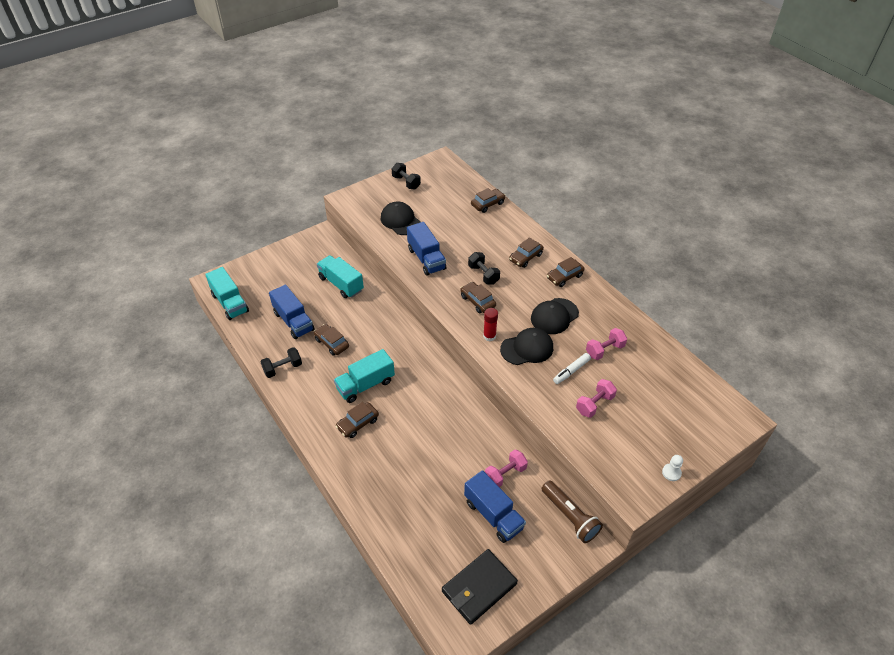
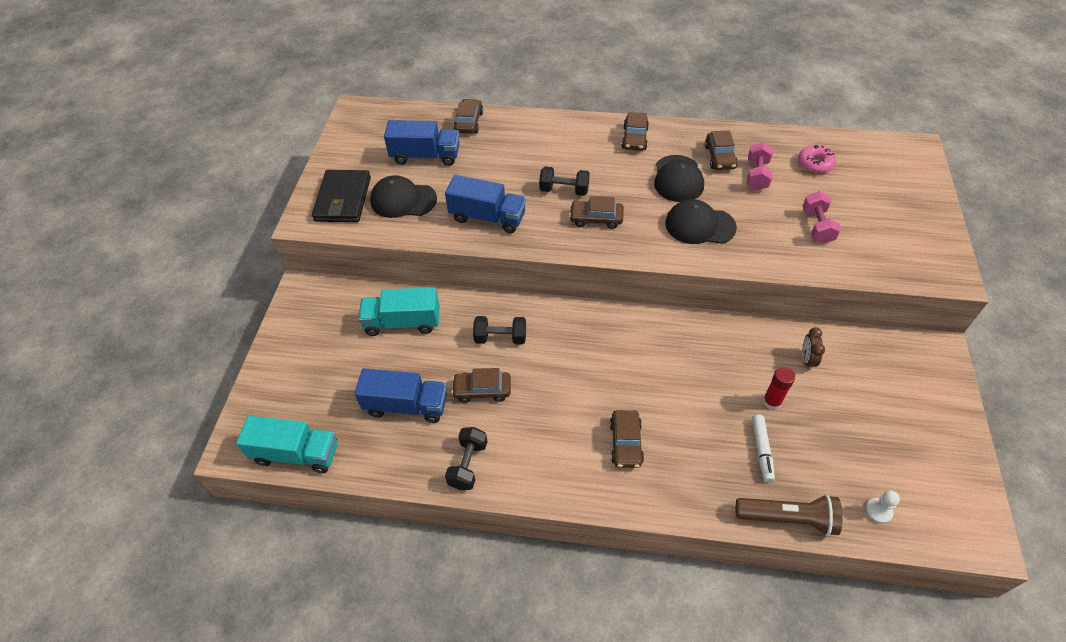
camera: 45 degrees left, 5 degrees up
(365, 385) = (577, 399): turquoise truck -> none
(406, 182) = (351, 158): black dumbbell -> black dumbbell (500, 338)
(479, 588) = (930, 477): black wallet -> black wallet (343, 199)
(489, 336) = (654, 241): red glue stick -> red glue stick (772, 401)
(493, 515) = (849, 404): blue truck -> blue truck (425, 156)
(505, 474) = (807, 360): pink dumbbell -> brown clock
(525, 257) = (577, 146): brown car -> brown car (719, 157)
(527, 348) = (699, 225): black cap -> black cap turned 105 degrees counterclockwise
(570, 517) = (897, 345): brown flashlight -> brown flashlight (788, 518)
(571, 371) = (760, 214): white marker -> white marker (761, 450)
(653, 372) = (815, 164): none -> pink donut
(671, 473) = (941, 231): white pawn -> white pawn (878, 511)

